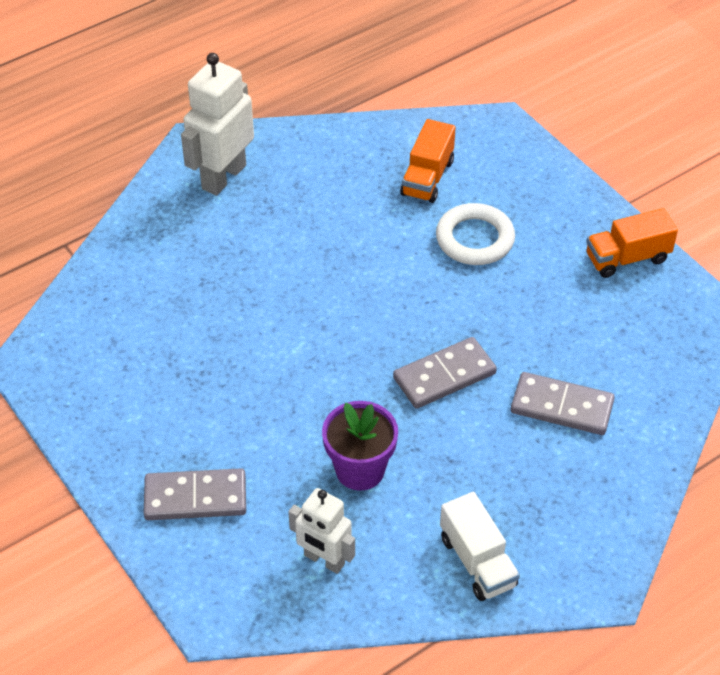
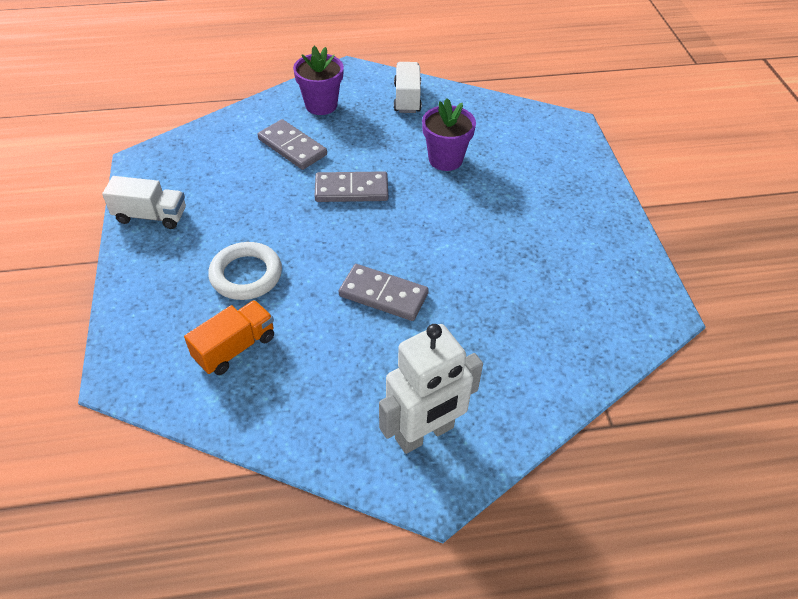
camera: 155 degrees left, 0 degrees up
(195, 497) = (560, 181): grey domino -> grey domino (383, 295)
(324, 560) = (494, 126): white robot -> none
(585, 493) = (321, 105): none -> purple flower pot
(627, 258) = (151, 216): orange truck -> white truck

